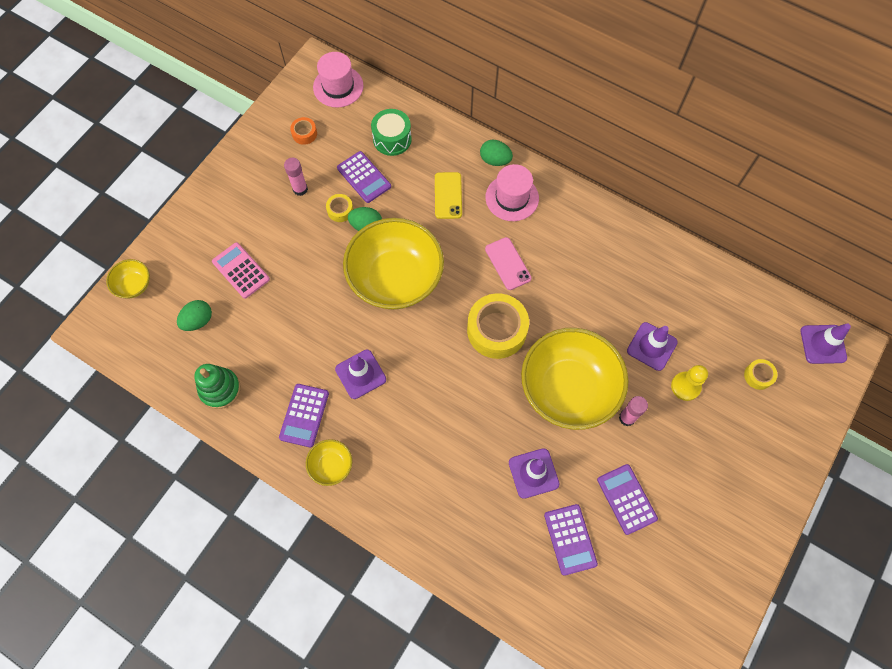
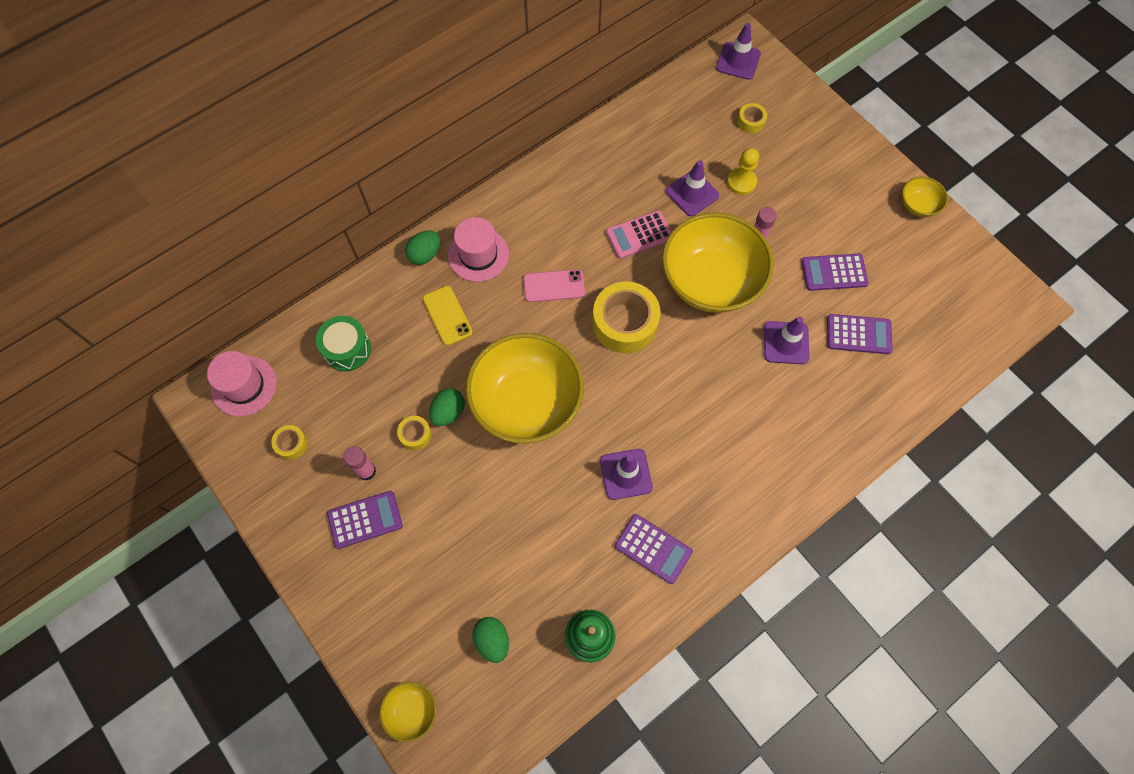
camera: 70 degrees left, 0 degrees up
(241, 270) = (446, 571): pink calculator -> pink calculator (639, 235)
(304, 134) = (291, 444): orange tape -> yellow tape
(331, 465) = (719, 536): yellow bowl -> yellow bowl (918, 205)
(364, 177) = (383, 395): purple calculator -> purple calculator (365, 519)
(448, 195) = (447, 315): yellow phone -> yellow phone turned 45 degrees clockwise

